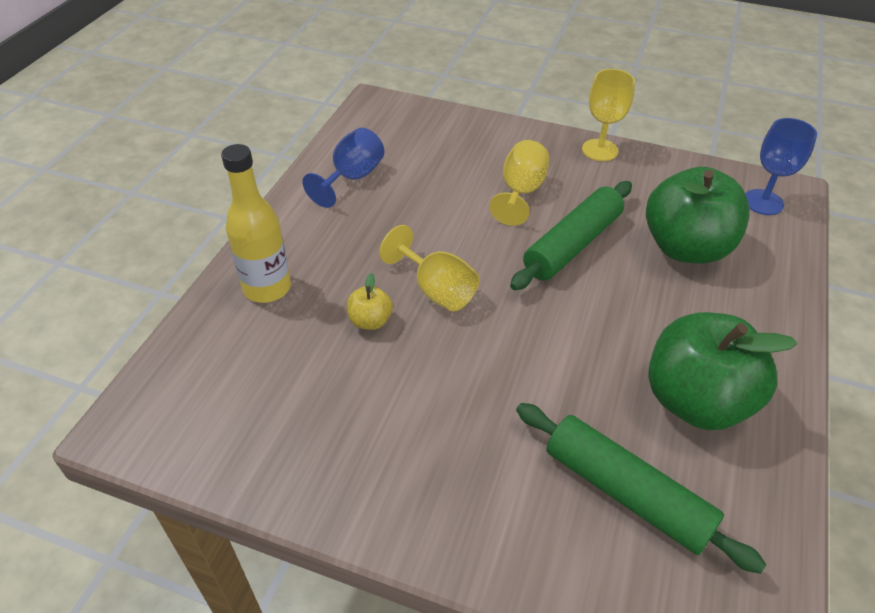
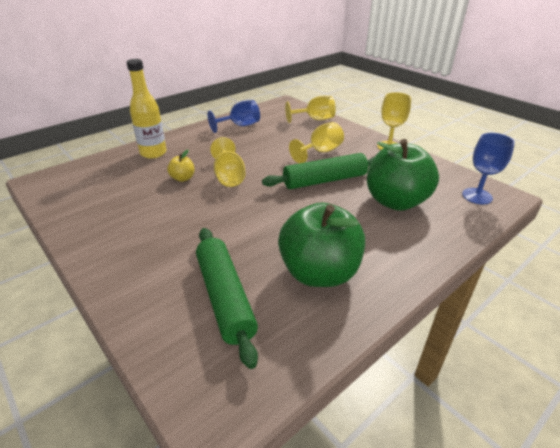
camera: 30 degrees right, 10 degrees down
(455, 127) = (315, 119): none -> yellow goblet

